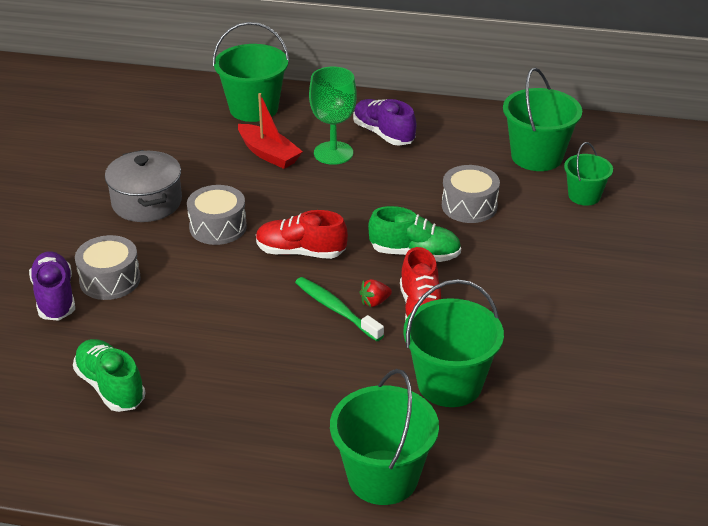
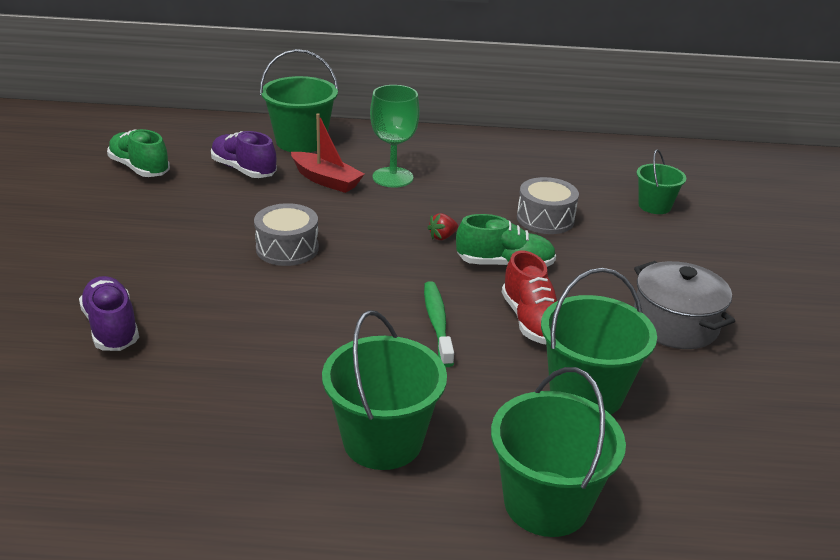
camera: 10 degrees left, 5 degrees down
(110, 280) = (174, 306): grey drum -> none
(110, 387) = (193, 422): green shoe -> green shoe (139, 168)
(147, 202) = (204, 228): grey pot -> grey pot (675, 324)
(300, 252) = (383, 269): red shoe -> none
(336, 309) = (437, 323): green toothbrush -> green toothbrush turned 45 degrees clockwise
(374, 302) = (477, 313): red strawberry -> red strawberry (442, 237)
(383, 134) = (438, 160): purple shoe -> purple shoe (244, 170)
(537, 156) = (595, 174): green bucket -> green bucket (382, 441)

